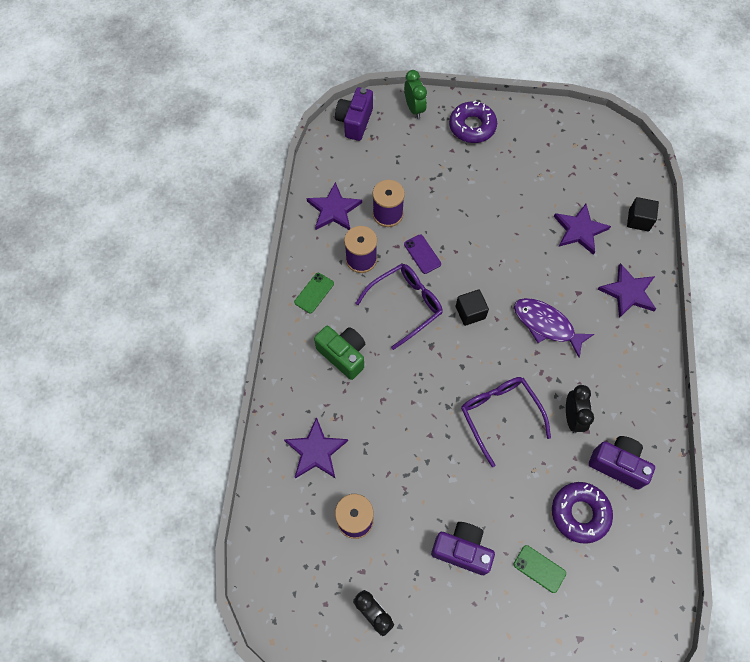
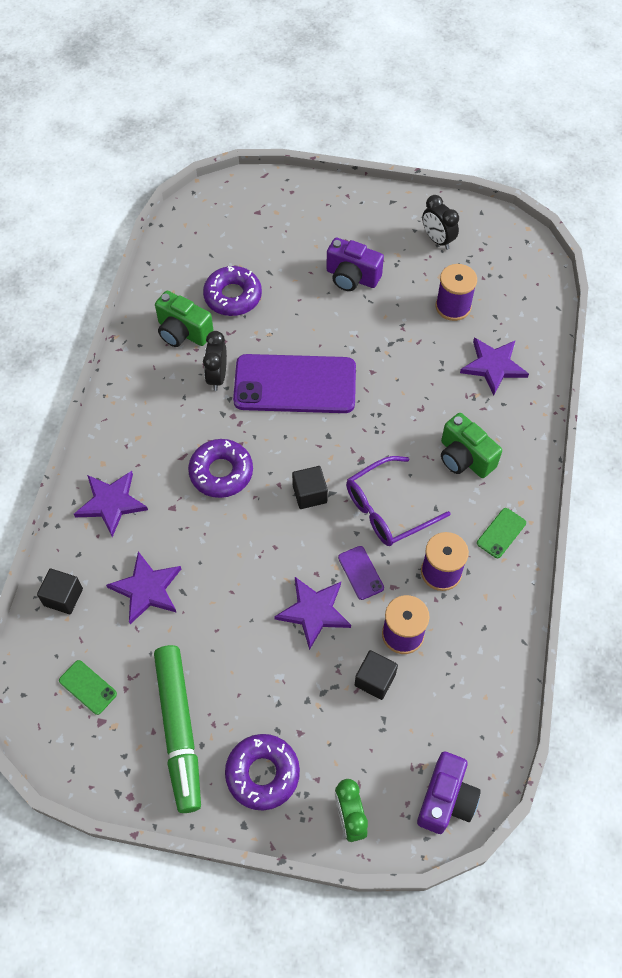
camera: 175 degrees left, 5 degrees down
(334, 210) = (477, 647): purple star -> purple star (314, 611)
(405, 184) = (375, 680): none -> black cube
(499, 415) = (295, 384): purple glasses -> purple phone
(531, 146) = (179, 730): none -> green marker
(539, 569) = (282, 259): green phone -> green phone (88, 687)
(546, 325) = (221, 472): purple fish -> purple donut
(617, 464) = (183, 332): purple camera -> green camera

